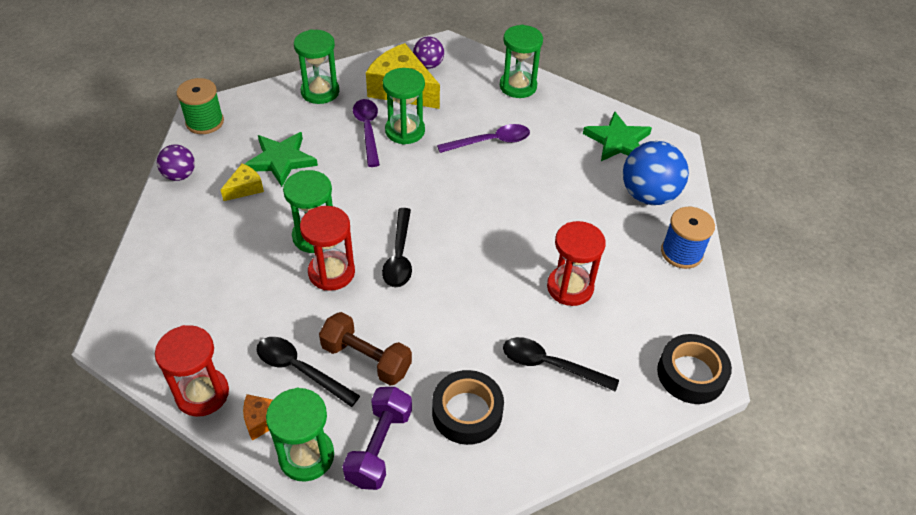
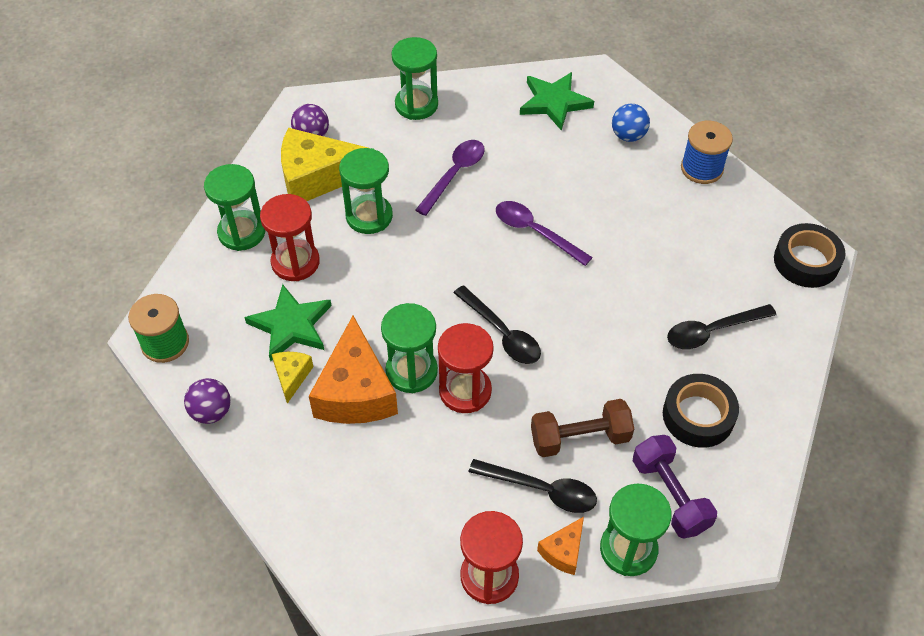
camera: 40 degrees left, 5 degrees up
(268, 223) = (355, 392): none -> orange cheese
(300, 370) = (541, 490): black spoon -> black spoon turned 150 degrees counterclockwise
(368, 130) = (335, 239): purple spoon -> purple spoon (535, 232)
(570, 287) = (657, 258): red hourglass -> red hourglass (295, 262)
(648, 195) = (628, 136): blue ball -> blue ball, size x0.57

